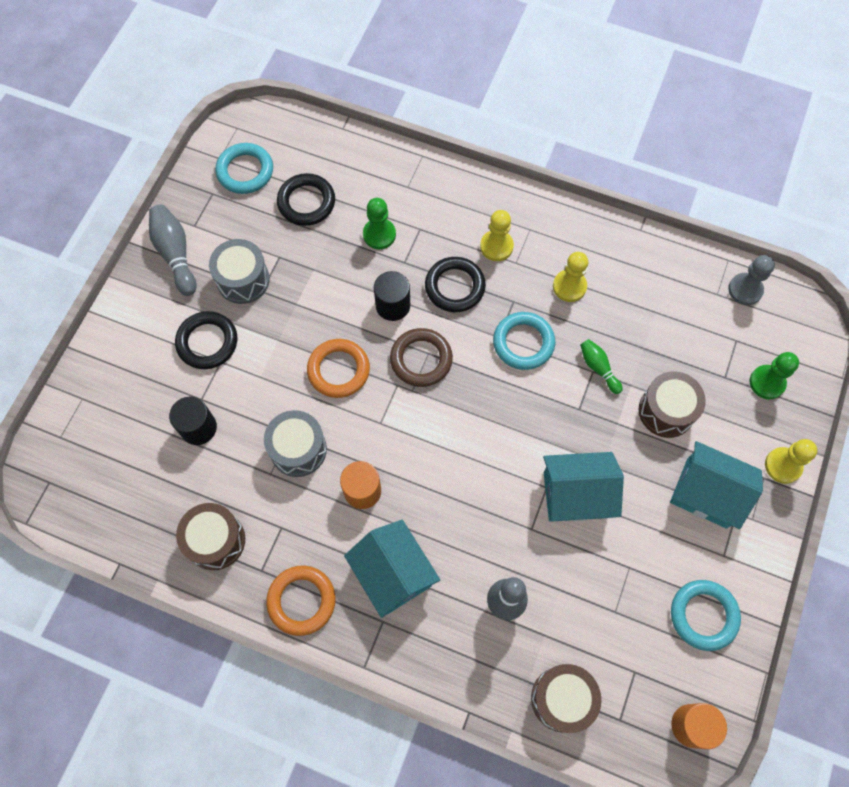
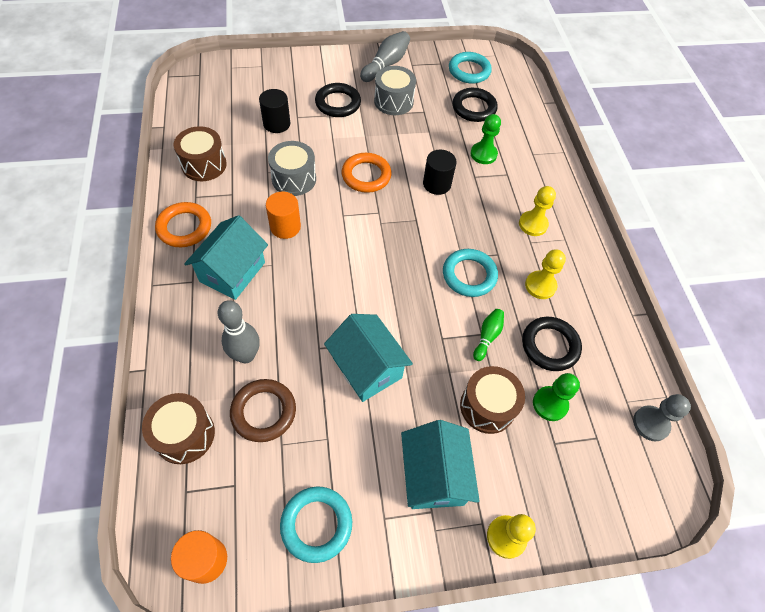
camera: 55 degrees right, 10 degrees down
(421, 359) = (408, 218): brown ring -> brown ring (263, 412)
(455, 287) = (480, 213): black ring -> black ring (550, 346)
(767, 383) = (577, 484): green pawn -> green pawn (550, 404)

